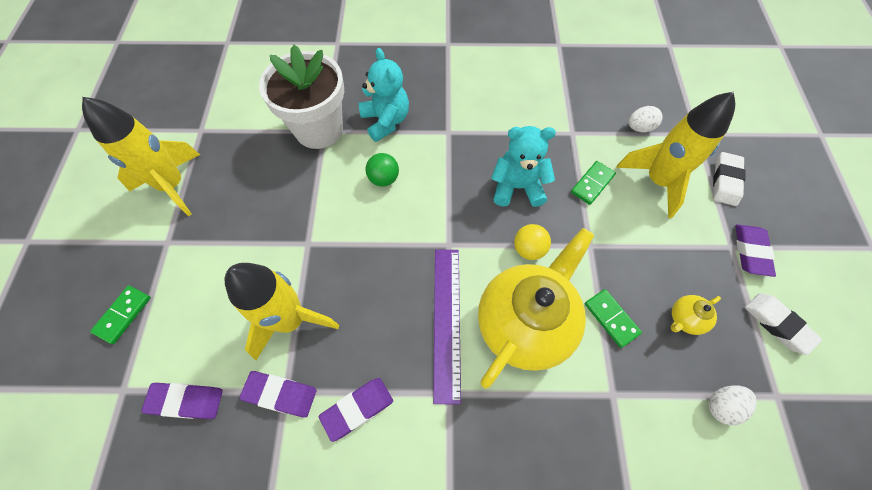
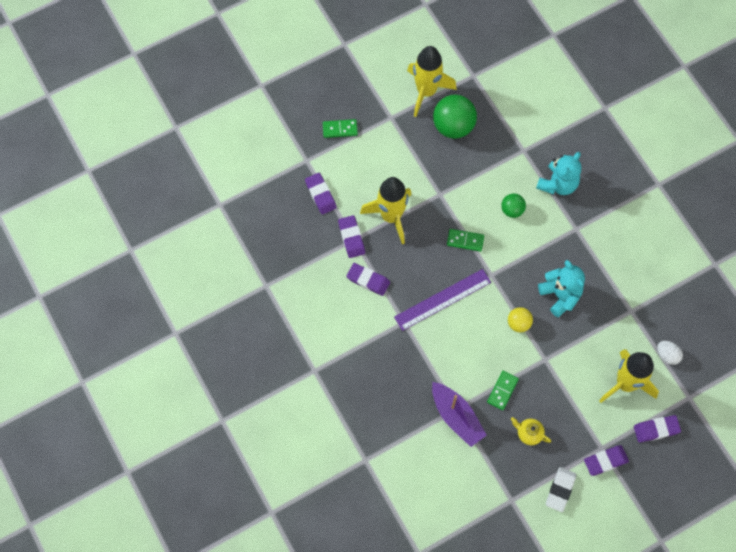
camera: 60 degrees right, 5 degrees up
(238, 181) = (453, 126): none -> green ball
(319, 129) = (522, 146): white flower pot -> none
(524, 323) = (468, 343): yellow teapot -> none
(592, 184) = (595, 342): green domino -> green domino (465, 240)
(625, 402) = (456, 417): none -> purple boat
(722, 405) = (486, 470): white egg -> none
(725, 181) = (656, 429): white eraser -> purple eraser

